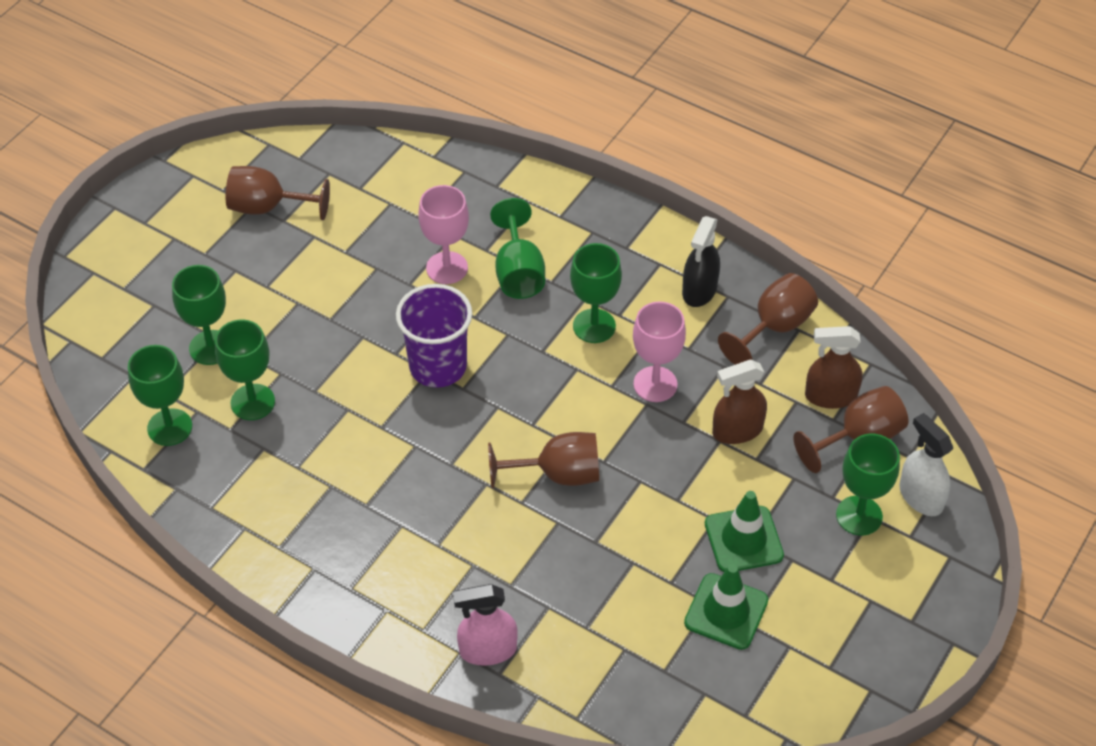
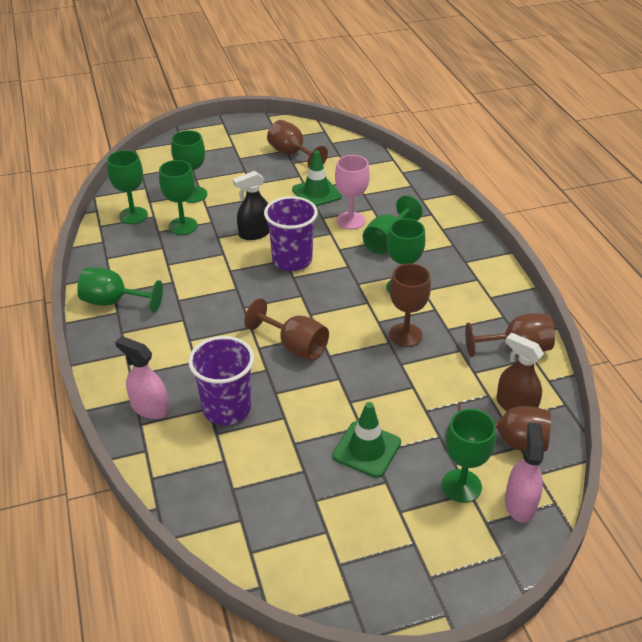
camera: 40 degrees right, 10 degrees down
(293, 558) = (113, 302): none -> green goblet
(567, 594) = (227, 408): none -> purple cup
(655, 384) = (405, 335): pink goblet -> brown goblet
(699, 290) = (488, 304): black spray bottle -> black spray bottle (255, 233)
(726, 611) = (308, 482): green traffic cone -> green traffic cone (316, 193)
(737, 430) = (430, 388): brown spray bottle -> none
(920, 497) = (520, 503): white spray bottle -> pink spray bottle

